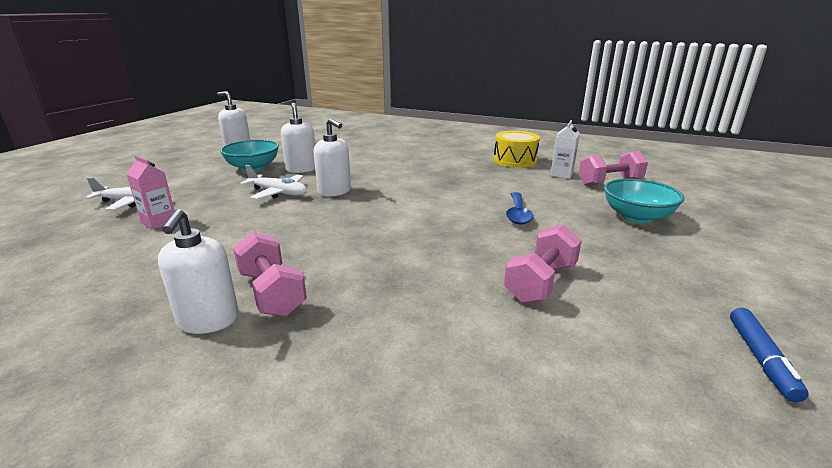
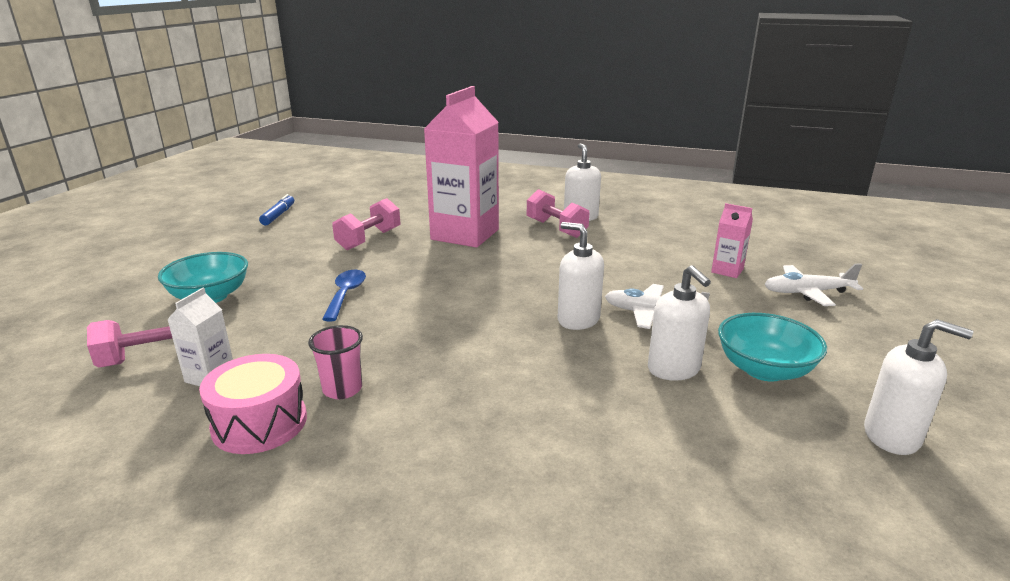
camera: 175 degrees right, 0 degrees up
(408, 286) = (465, 234): none -> pink carton
(483, 168) = (342, 389): none -> pink cup
(515, 160) = (259, 423): yellow drum -> pink drum

